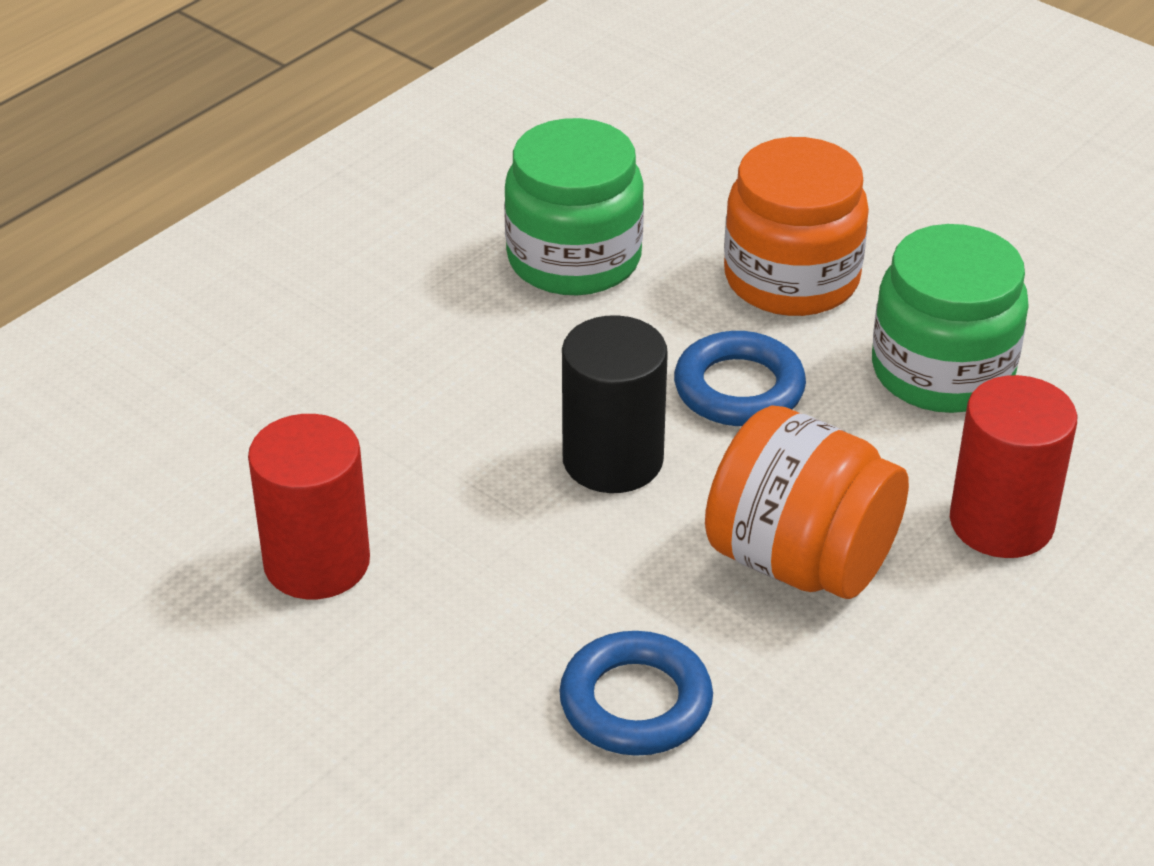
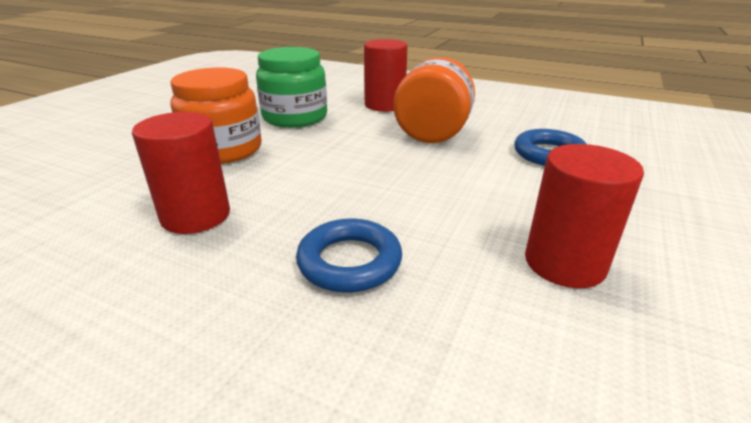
camera: 105 degrees left, 10 degrees down
(574, 259) = (196, 216): green jar -> red cylinder
(612, 460) = (395, 178): black cylinder -> none
(739, 388) = (321, 153): blue ring -> blue ring (349, 262)

